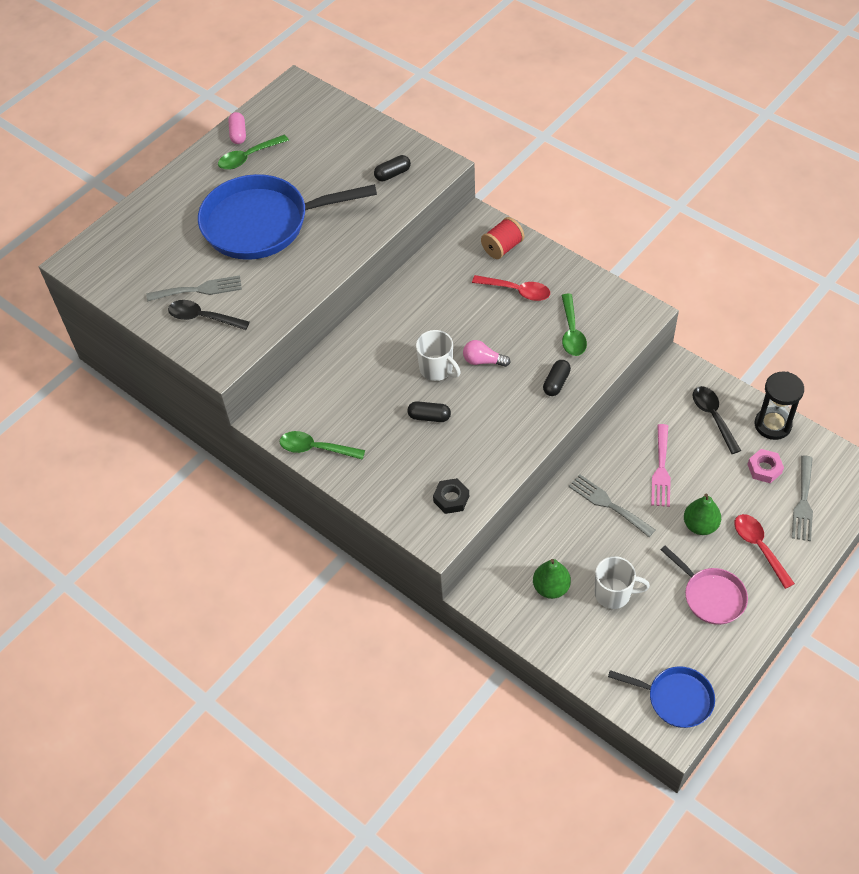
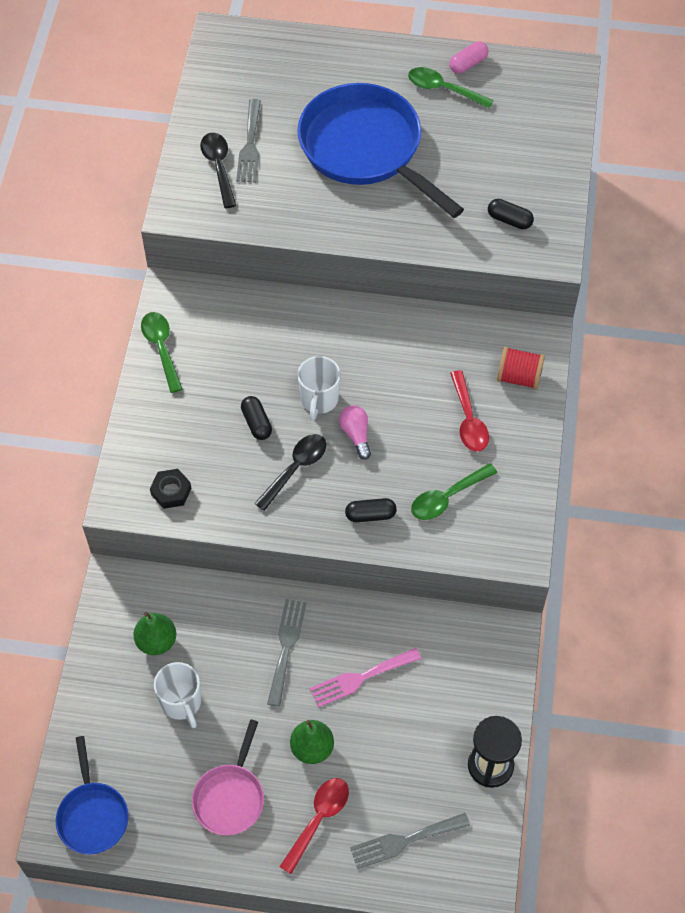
camera: 55 degrees right, 5 degrees up
(199, 289) = (250, 145): grey fork -> grey fork turned 45 degrees clockwise
(713, 417) = (462, 699): black spoon -> black spoon (295, 468)
(764, 468) = (425, 782): pink nut -> none

